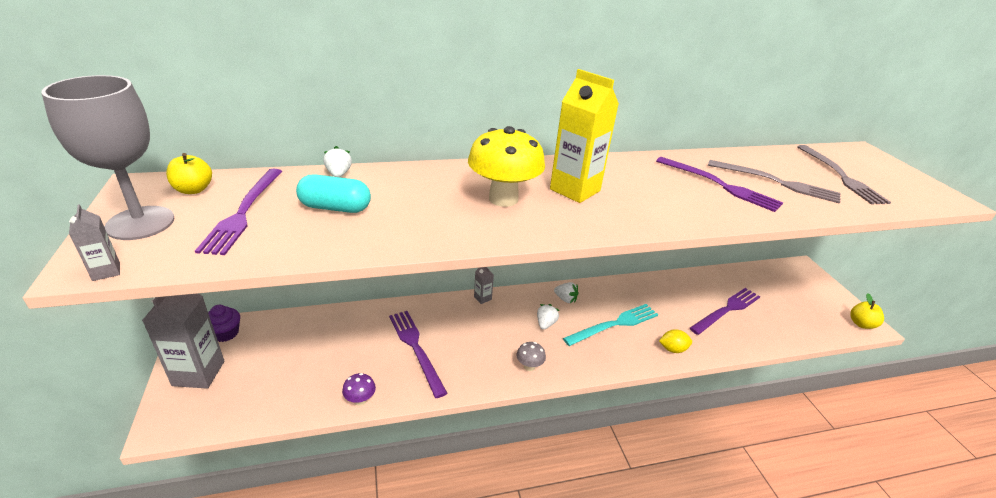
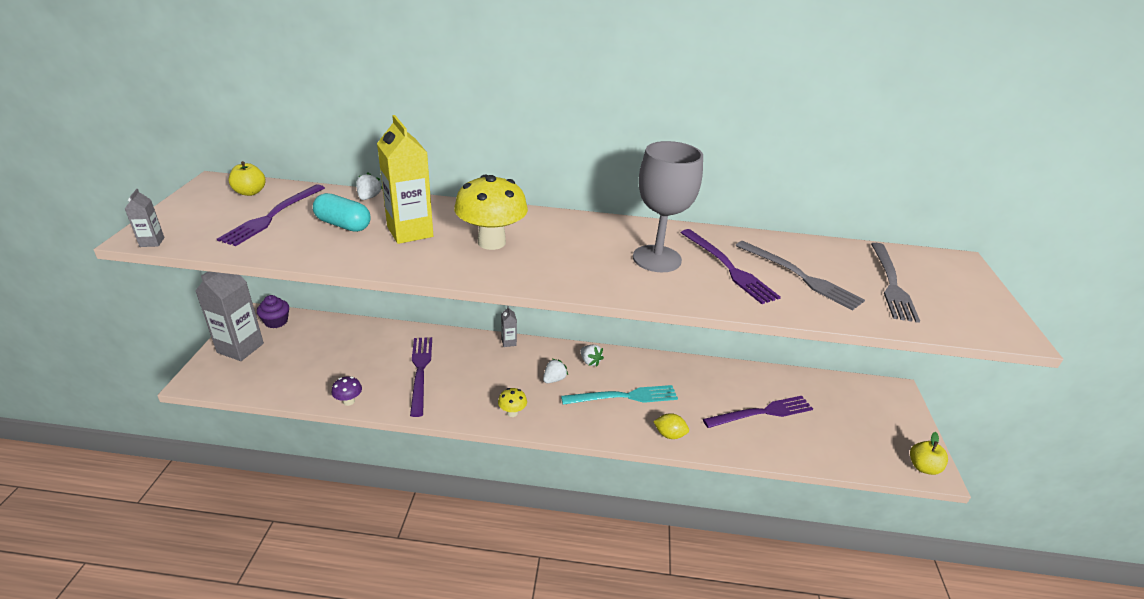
camera: 20 degrees right, 0 degrees up
(140, 223) = (196, 211): grey goblet -> grey goblet (657, 259)
(529, 366) = (512, 412): grey mushroom -> yellow mushroom
(575, 190) = (567, 246): yellow carton -> yellow carton (410, 232)

